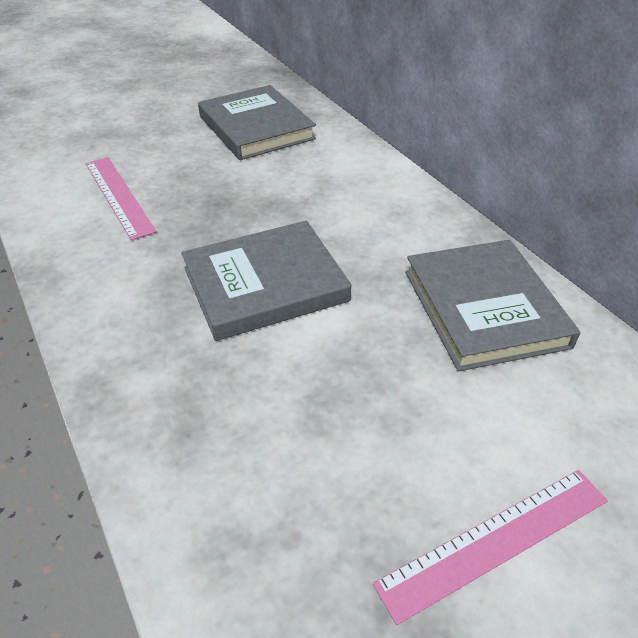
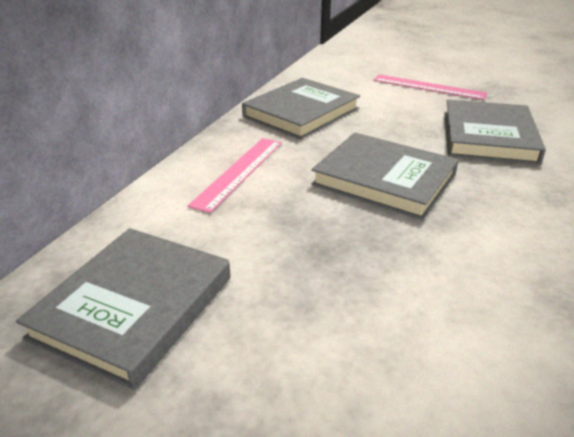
camera: 125 degrees left, 10 degrees down
(119, 196) = (399, 331): pink ruler -> pink ruler (239, 172)
(253, 453) = (488, 137): none -> grey book

